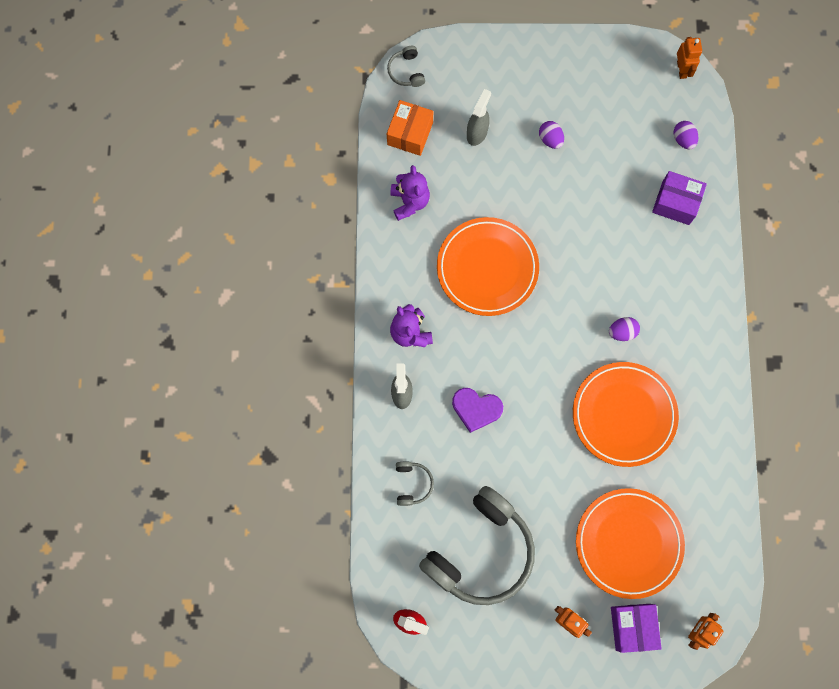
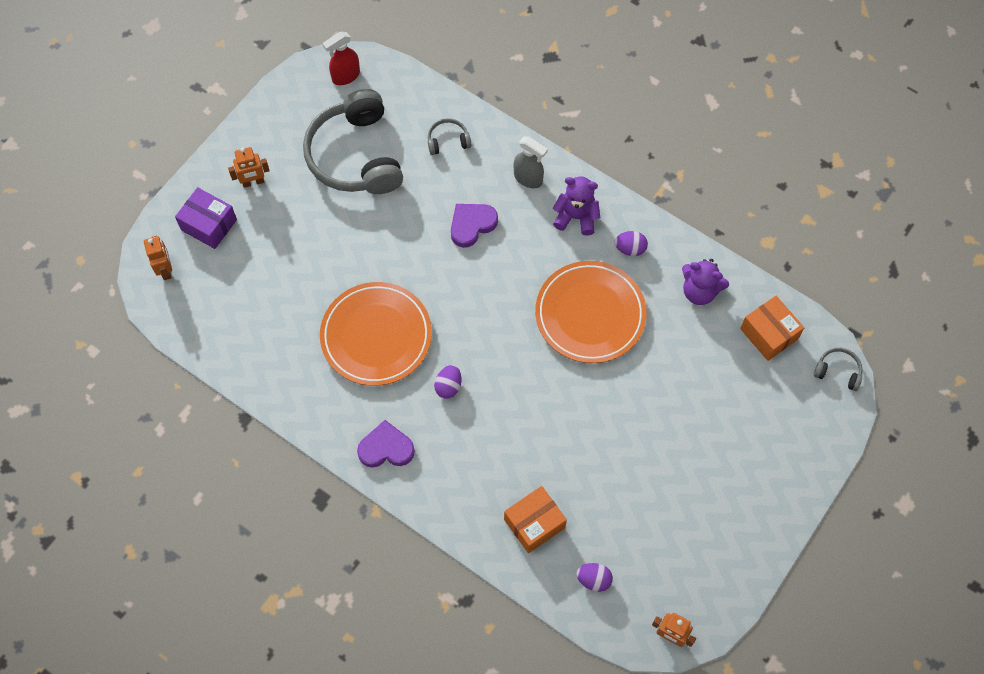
camera: 125 degrees right, 10 degrees down
(412, 484) = (448, 141): grey headphones -> grey headphones turned 135 degrees clockwise
(477, 133) = (730, 392): grey spray bottle -> none
(550, 139) = (679, 453): purple egg -> purple egg (630, 249)
(628, 543) = (272, 266): orange plate -> none
(675, 203) = (534, 523): purple box -> orange box
(703, 343) = (386, 448): none -> purple heart

